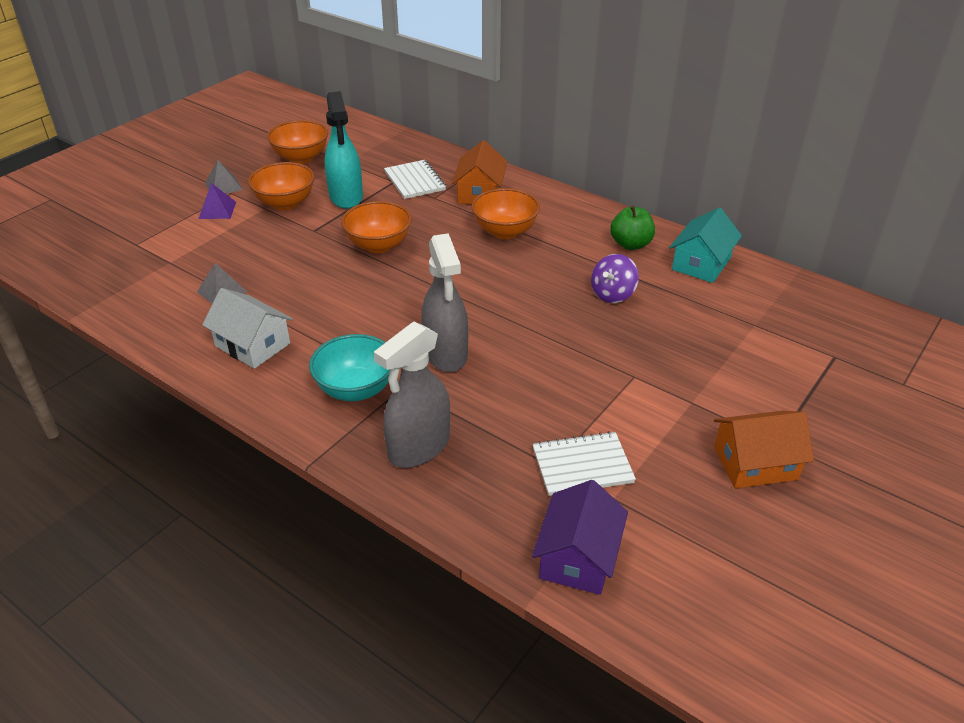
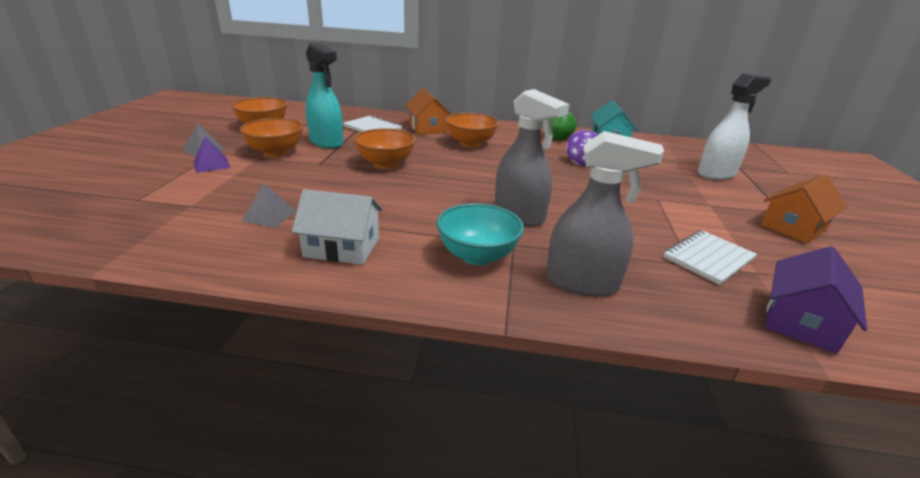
camera: 30 degrees left, 10 degrees down
(418, 447) = (582, 282): grey spray bottle -> grey spray bottle turned 90 degrees counterclockwise
(578, 557) = (801, 321): purple house -> purple house turned 45 degrees clockwise
(778, 359) = (716, 174): none -> white spray bottle

